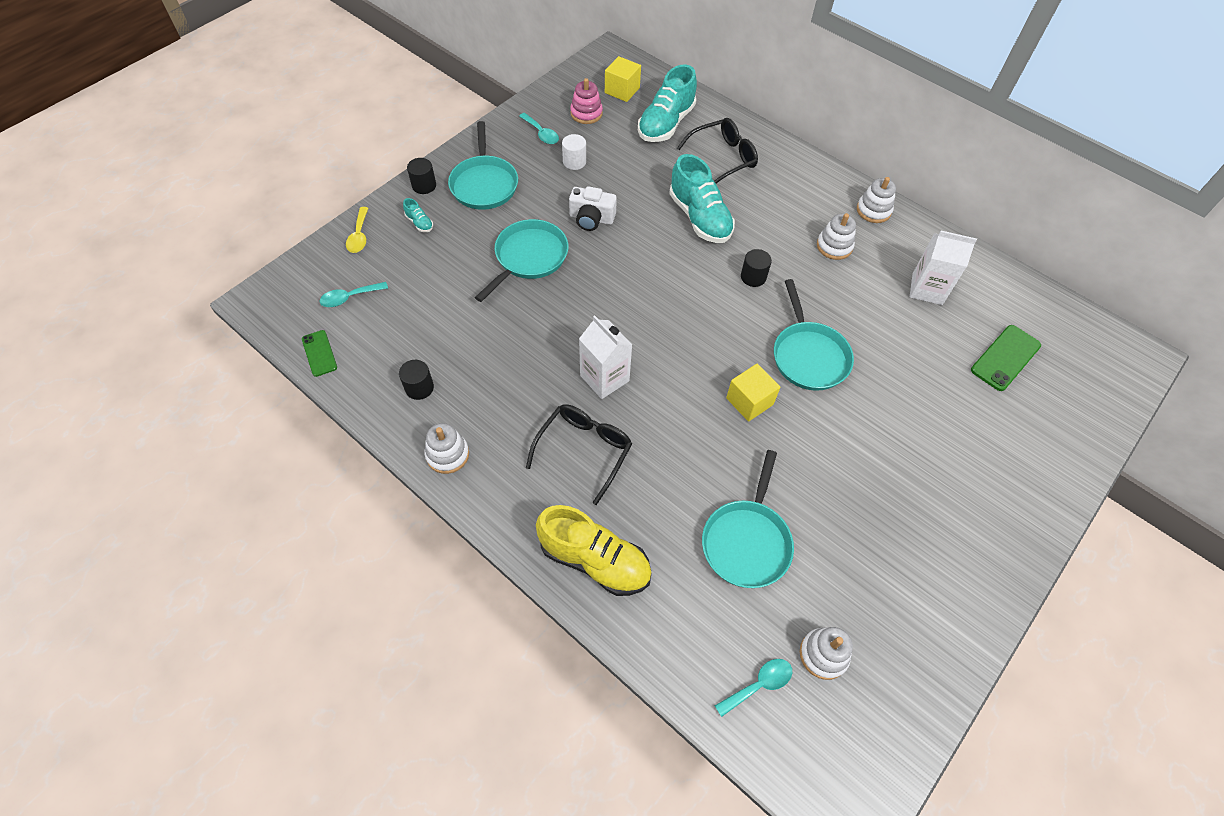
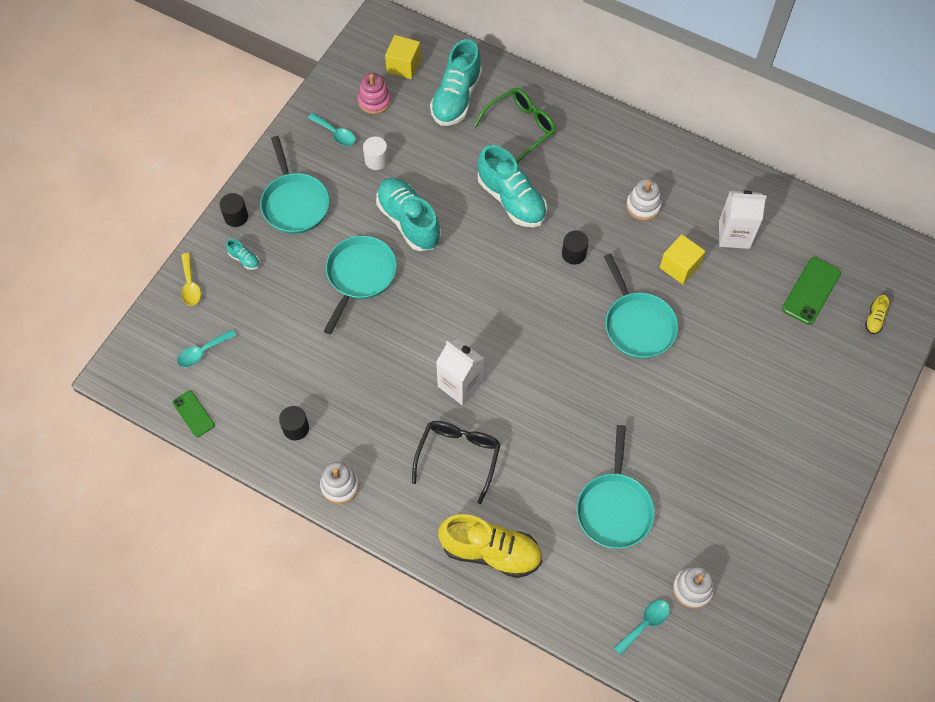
camera: 10 degrees left, 5 degrees up
(591, 219) = (408, 221): white camera -> turquoise shoe
(723, 158) = (521, 127): black glasses -> green glasses
(749, 401) = (593, 380): yellow cube -> yellow cube (679, 266)
(873, 210) = (674, 159): white stacking toy -> none
(1074, 399) = (874, 319): none -> yellow shoe

